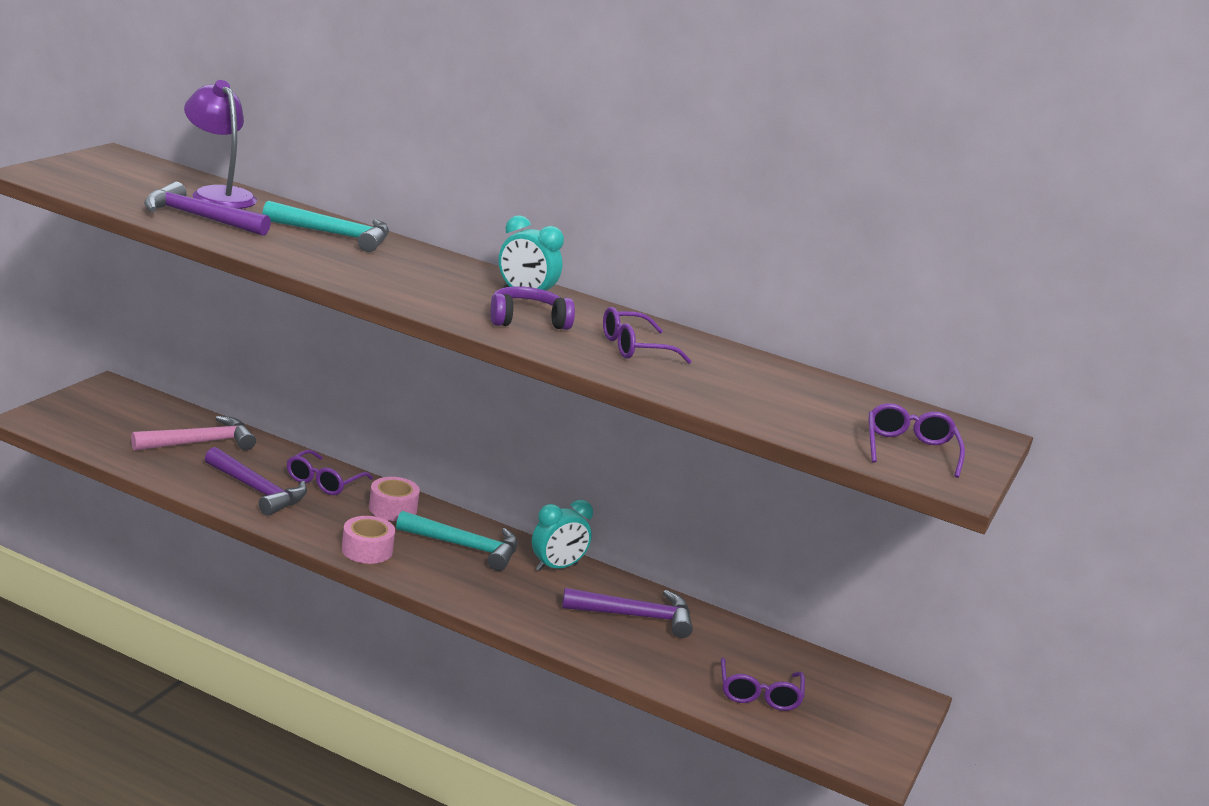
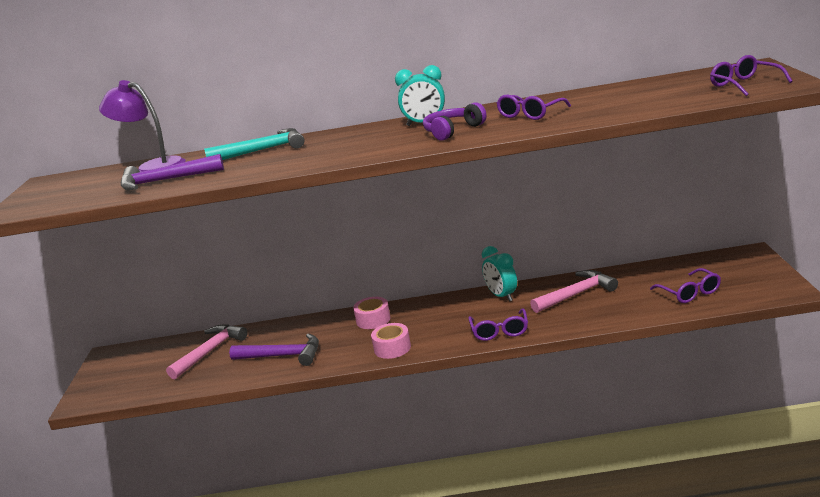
camera: 20 degrees left, 0 degrees up
(324, 482) = (314, 329): purple glasses -> purple glasses (499, 331)
(465, 547) = (440, 315): turquoise hammer -> none
(556, 567) = (501, 296): turquoise clock -> turquoise clock turned 120 degrees clockwise
(635, 616) = (576, 294): purple hammer -> pink hammer

